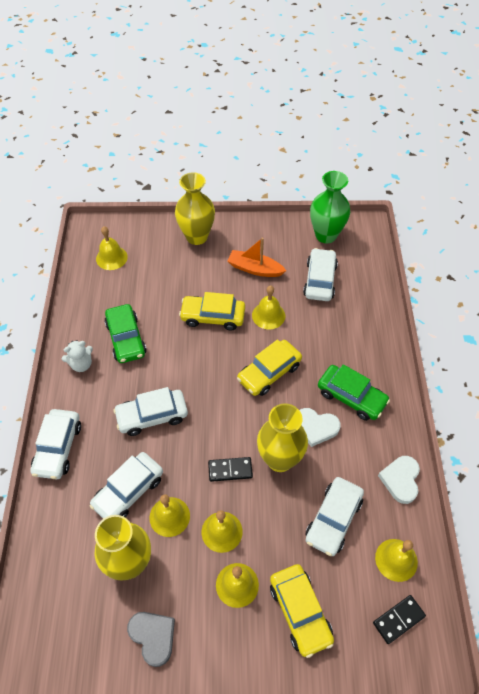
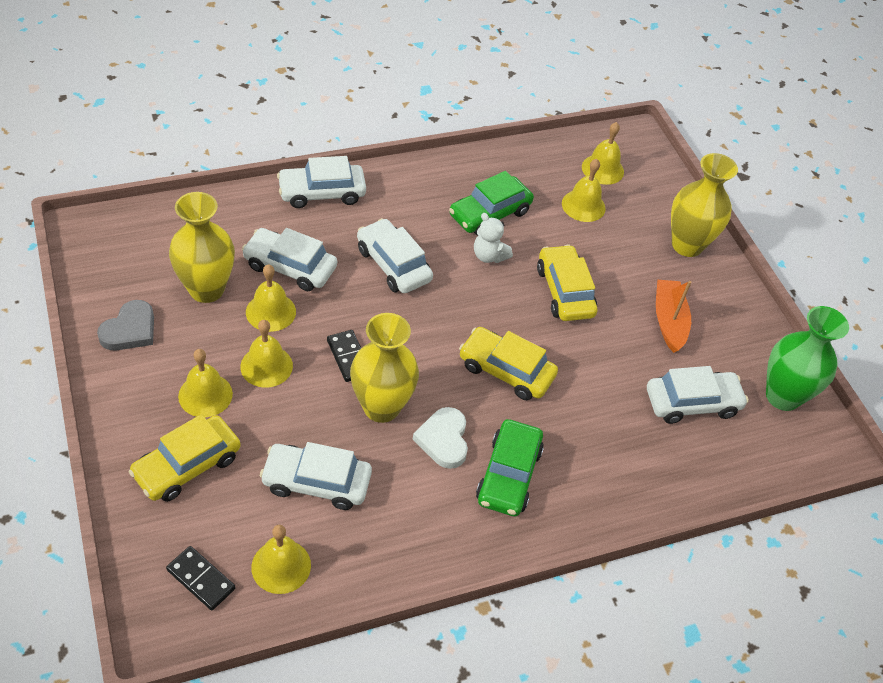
camera: 65 degrees right, 5 degrees down
(81, 364) = (436, 183): white teddy bear -> white teddy bear (489, 256)
(268, 315) = (598, 352): yellow bell -> yellow bell (583, 205)
(400, 480) = (400, 557): white heart -> none

